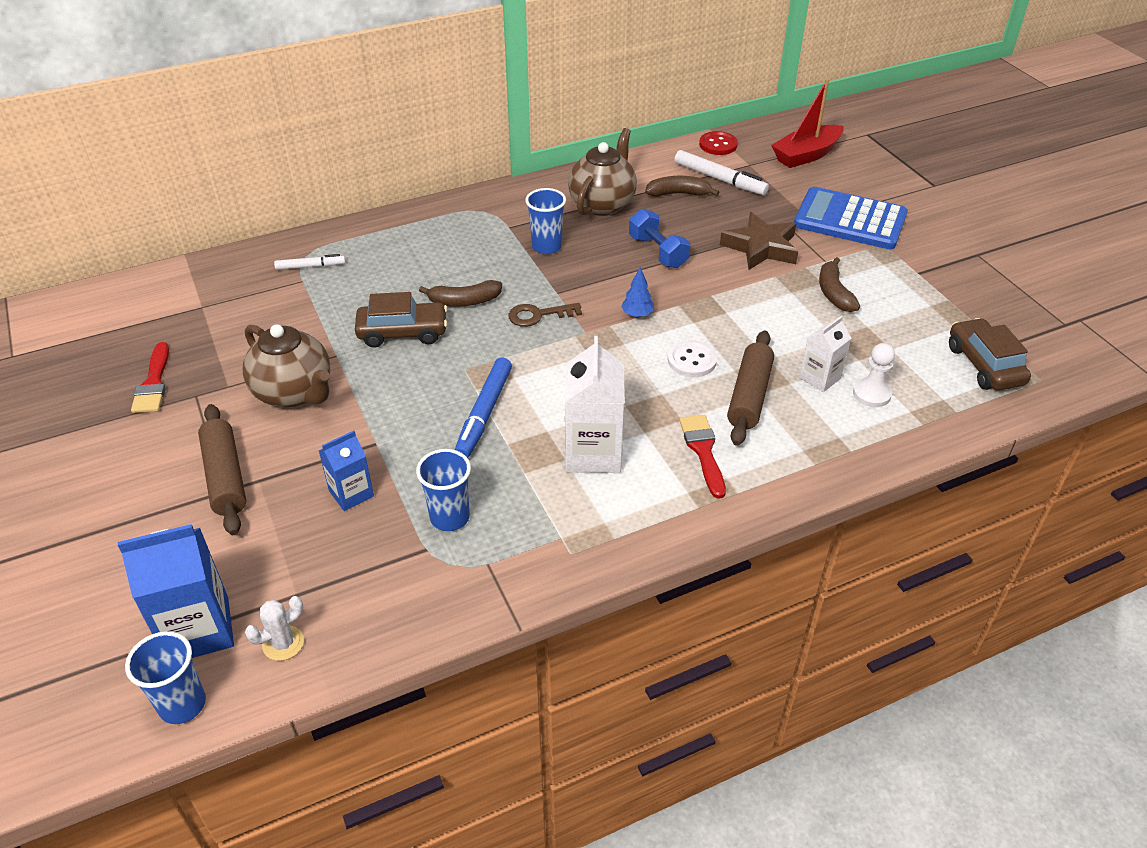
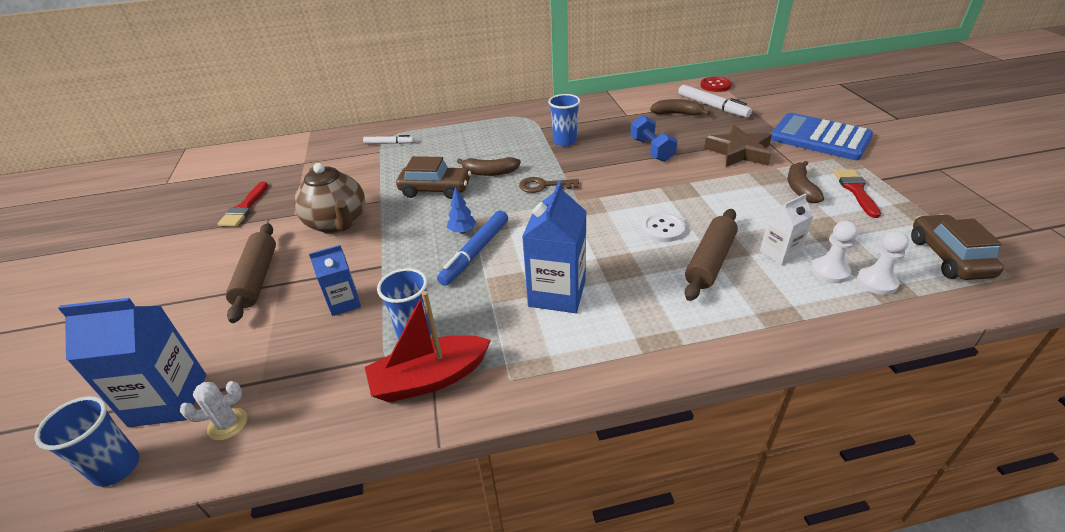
camera: 15 degrees right, 5 degrees down
(593, 453) = (557, 293): white carton -> blue carton
(602, 204) = (616, 117): brown teapot -> none
(637, 314) = (624, 191): blue tree -> blue tree (462, 231)
(703, 451) = (657, 303): red brush -> red brush (856, 190)
(806, 155) = (786, 94): red boat -> red boat (429, 378)
(917, 401) = (876, 282): none -> white pawn

